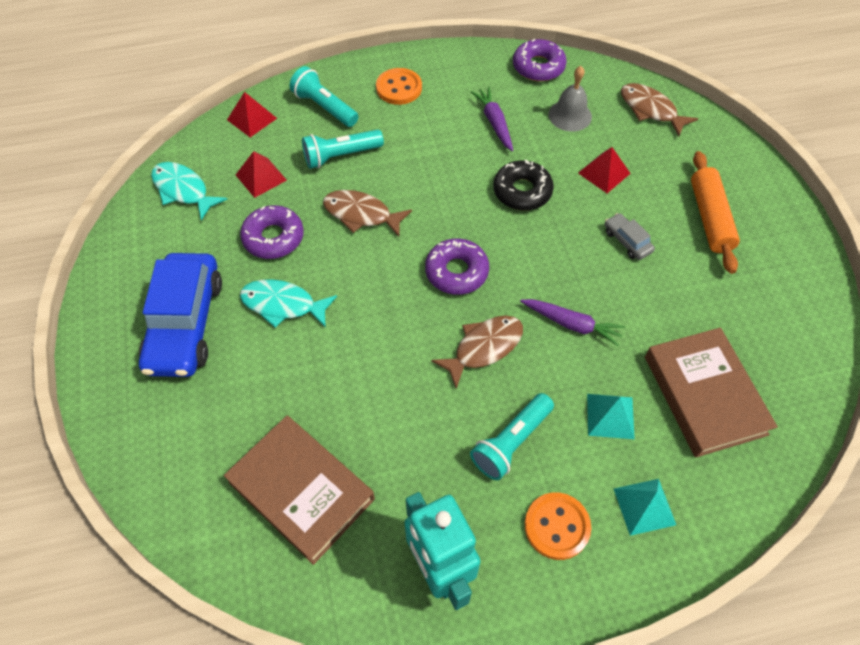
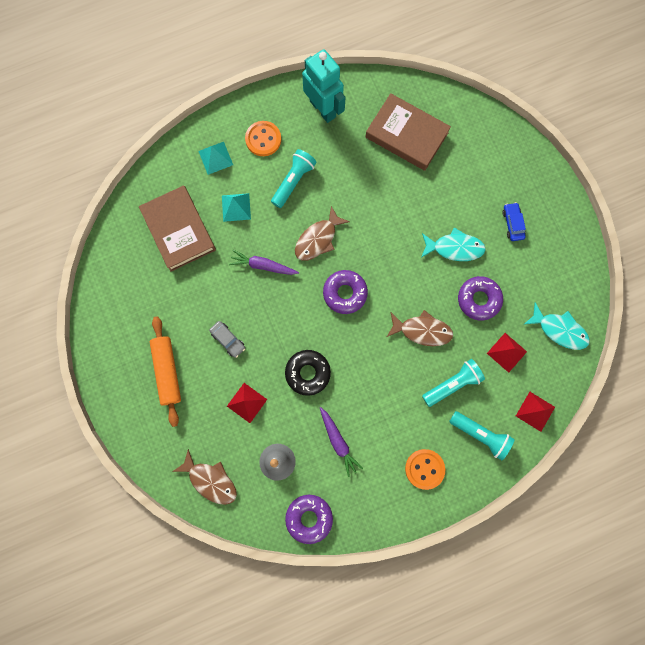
camera: 170 degrees right, 20 degrees up
(185, 323) = (512, 223): blue car -> blue car, size x0.43

